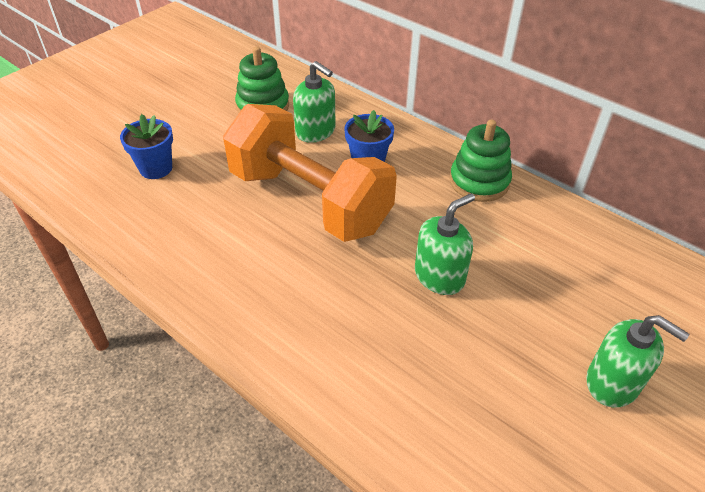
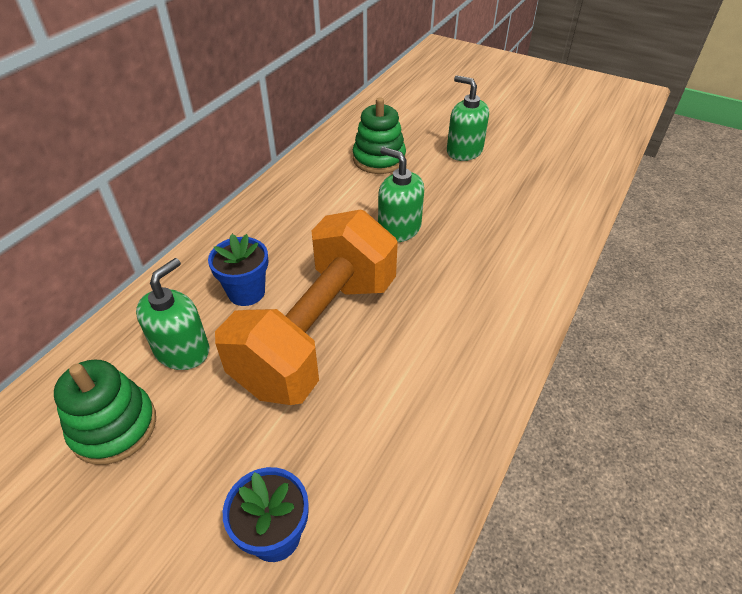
camera: 100 degrees left, 0 degrees up
(479, 182) = (270, 211): green stacking toy -> green stacking toy (379, 159)
(612, 383) = (464, 151): green soap dispenser -> green soap dispenser turned 75 degrees counterclockwise

